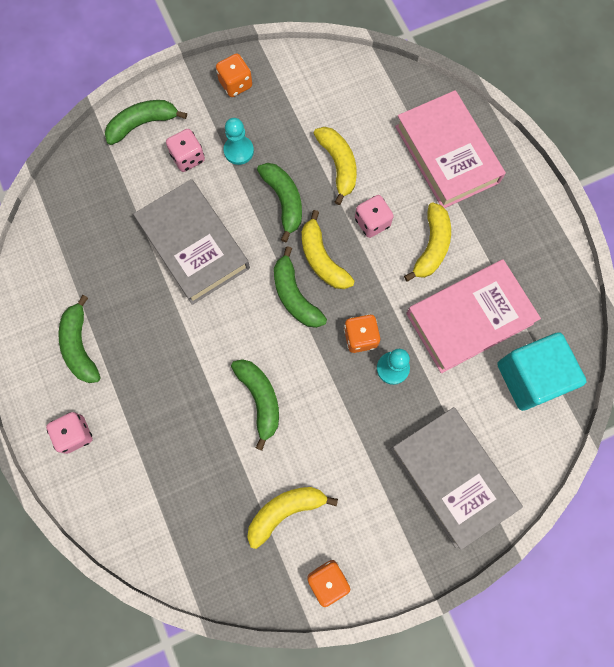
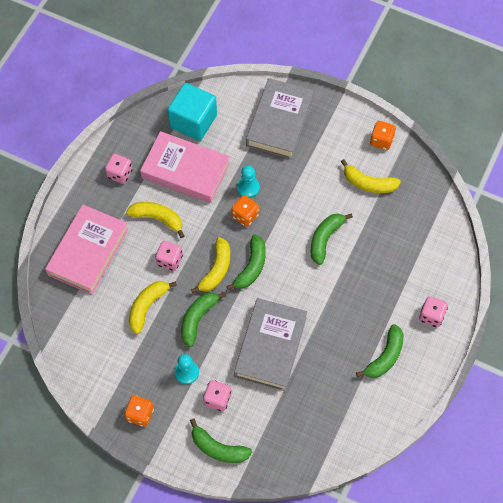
camera: 130 degrees left, 10 degrees down
(431, 246) = (158, 218): yellow banana -> yellow banana turned 45 degrees clockwise
(519, 248) = (120, 174): none -> pink dice

